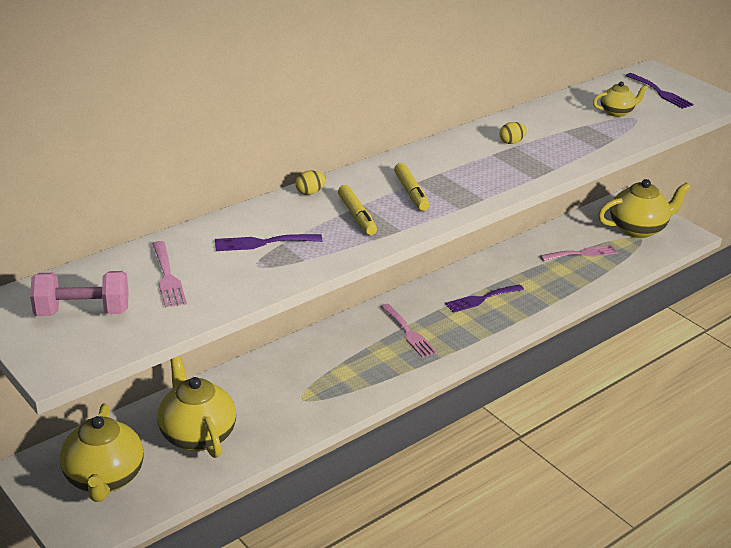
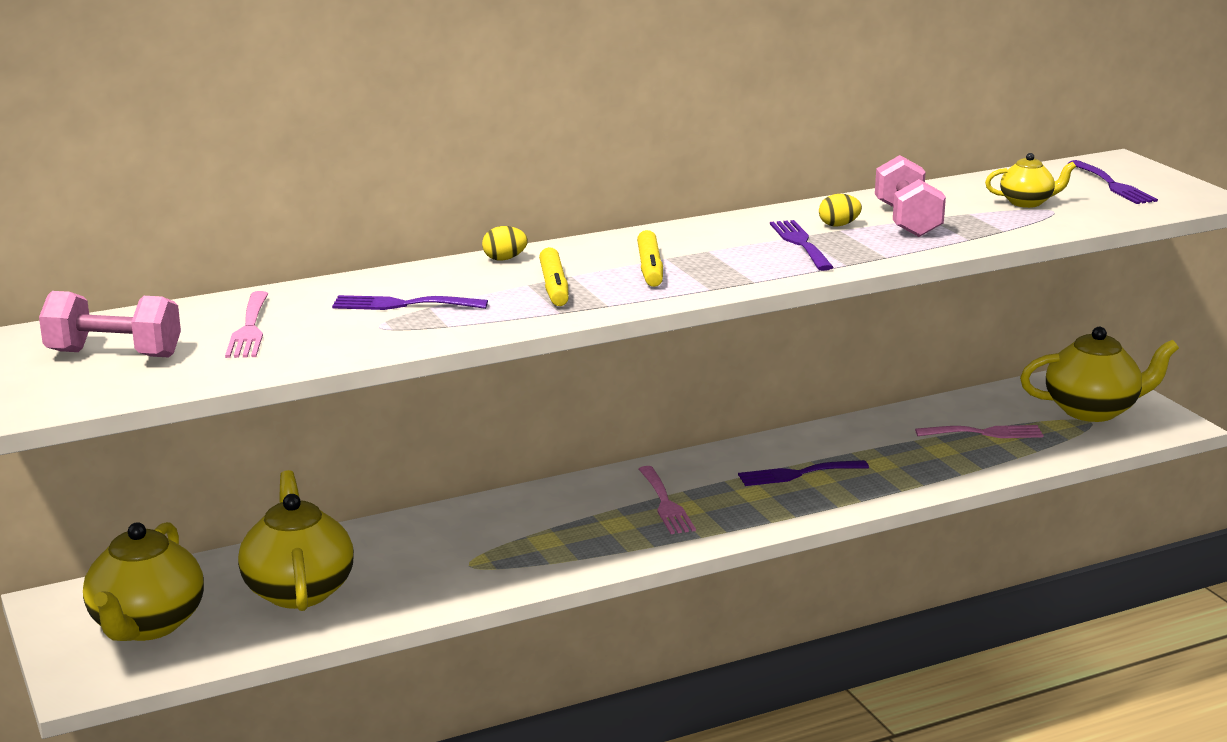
camera: 15 degrees right, 10 degrees down
(495, 161) = (800, 243): none -> purple fork
(552, 135) = (907, 221): none -> pink dumbbell

